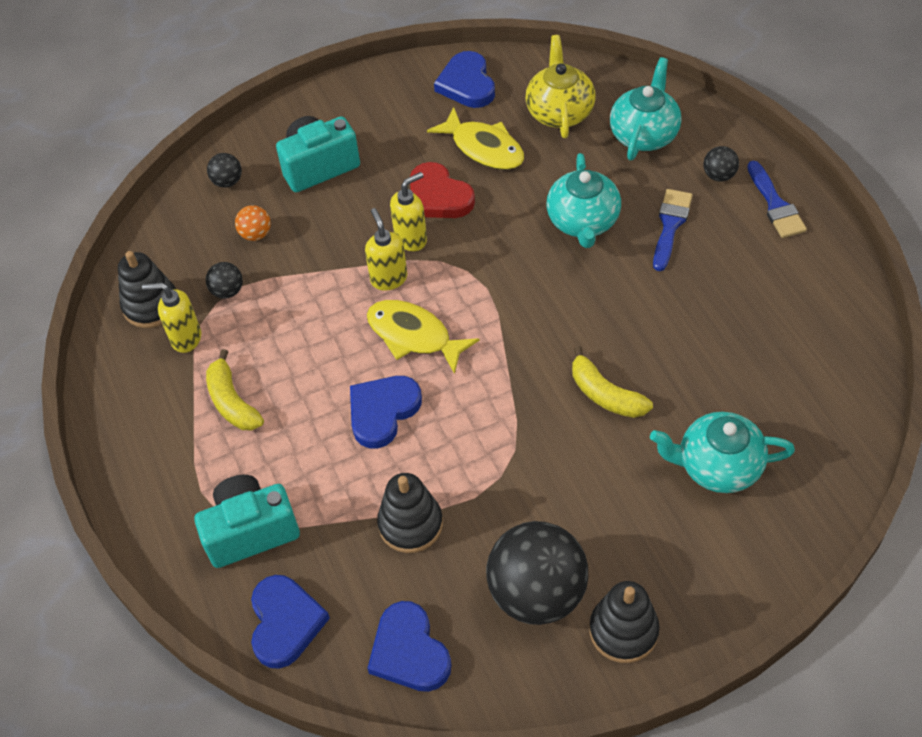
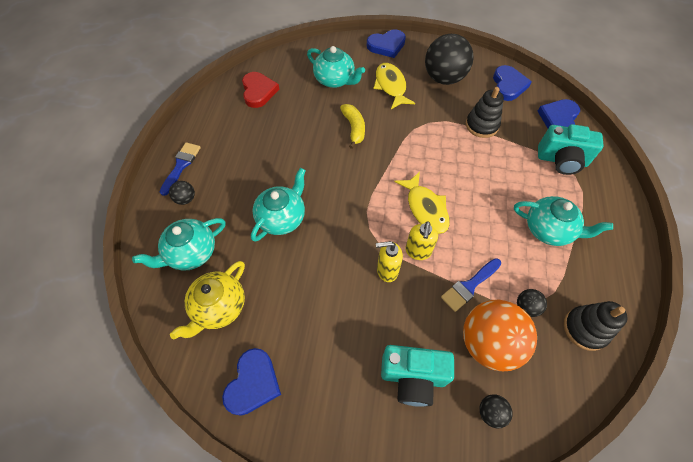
camera: 150 degrees left, 5 degrees up
(185, 338) = (566, 288): yellow soap dispenser -> none
(232, 401) = (549, 230): yellow banana -> turquoise teapot
(256, 234) = (488, 343): orange ball -> orange ball, size x2.31
(382, 412) = (466, 178): blue heart -> blue heart (386, 46)
(438, 196) = (348, 291): red heart -> red heart (258, 91)
(484, 148) = (290, 311): yellow fish -> yellow fish (391, 86)
(623, 630) = (420, 54): black stacking toy -> none
(670, 225) = (241, 187): blue brush -> blue brush (469, 286)

